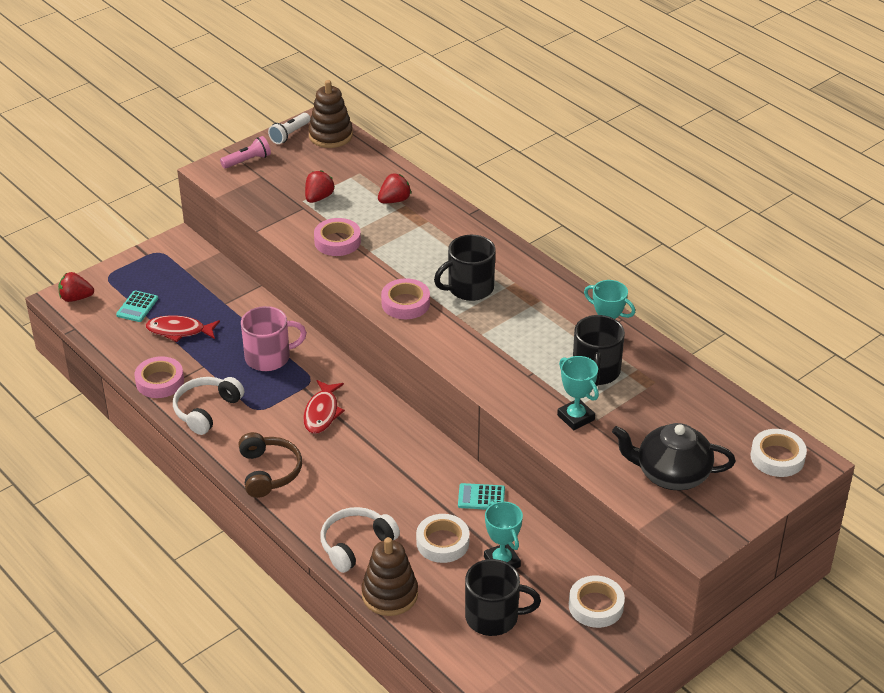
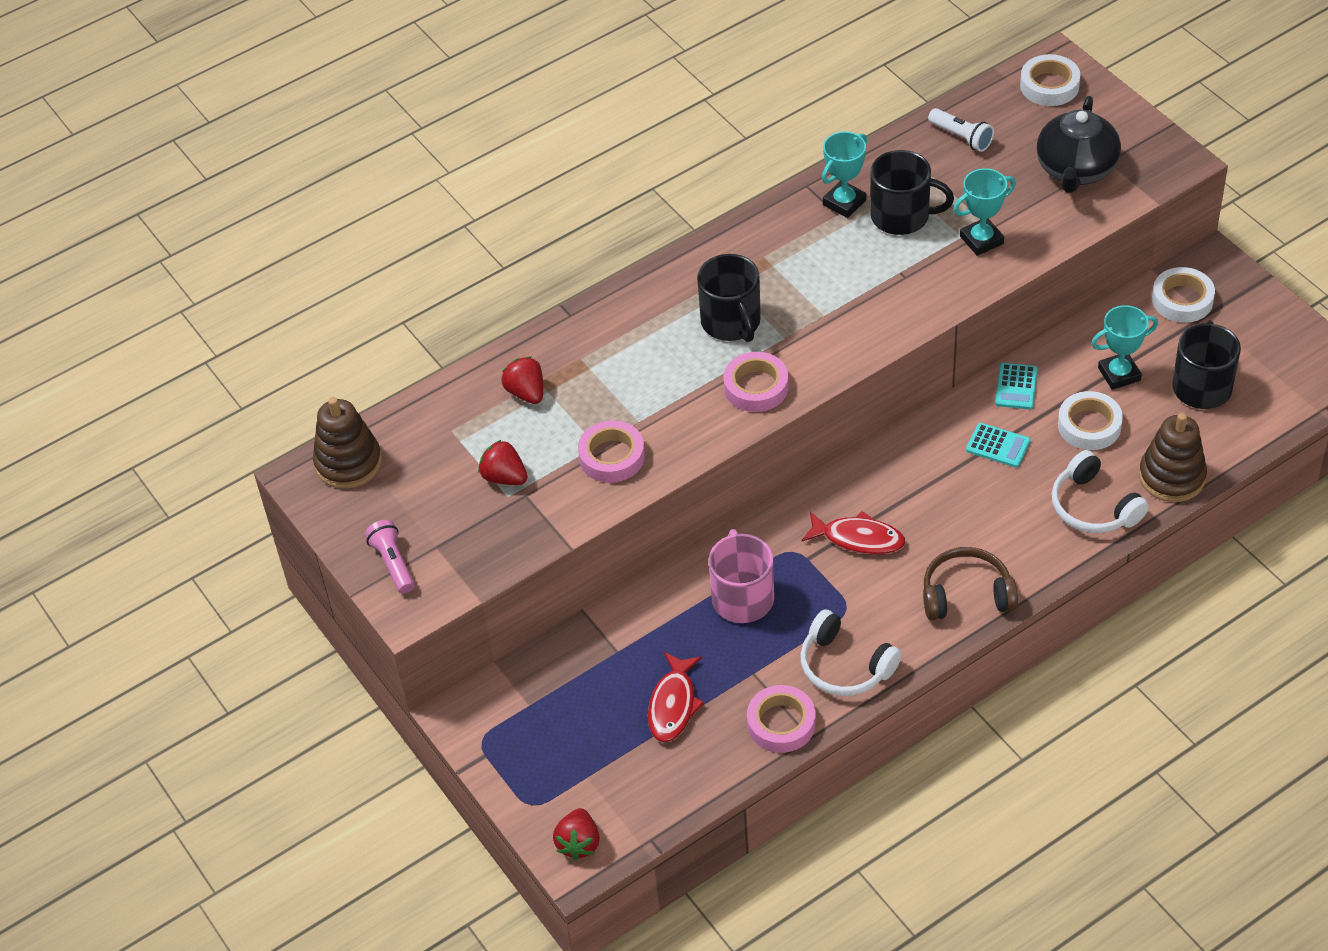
camera: 80 degrees left, 10 degrees up
(137, 307) = (611, 760): turquoise calculator -> turquoise calculator (998, 446)
(290, 134) = (334, 512): white flashlight -> white flashlight (961, 137)

